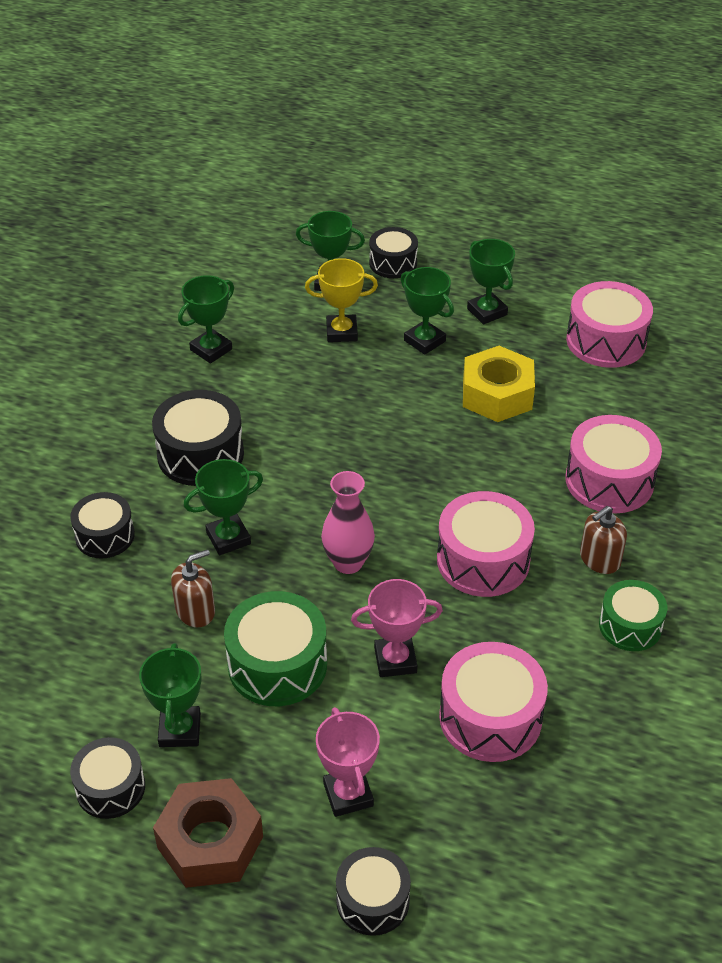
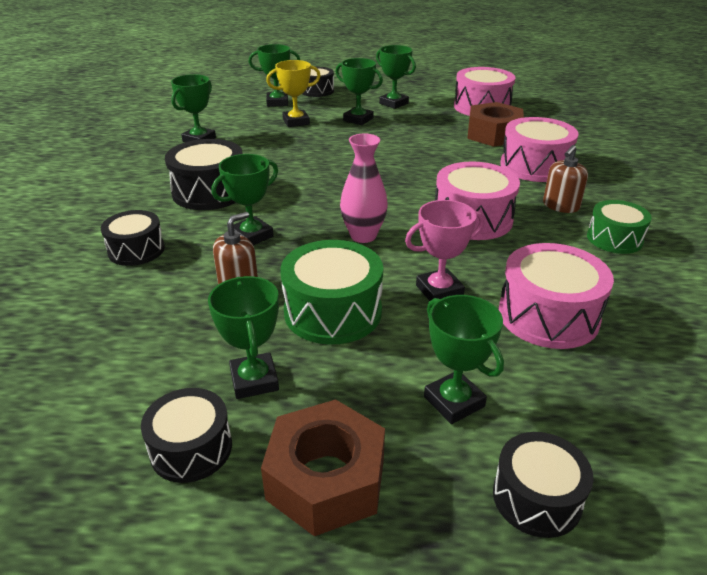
camera: 15 degrees left, 10 degrees down
(348, 794) = (454, 402): pink trophy -> green trophy
(497, 394) = (425, 137): yellow nut -> none
(590, 405) = (493, 134): none -> brown nut

